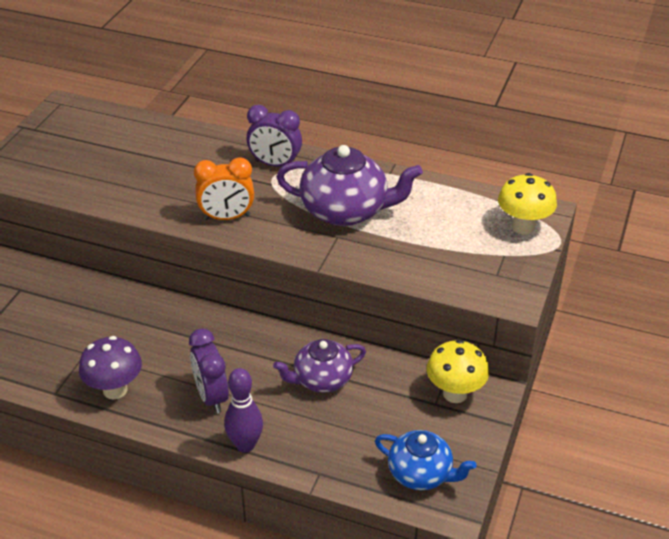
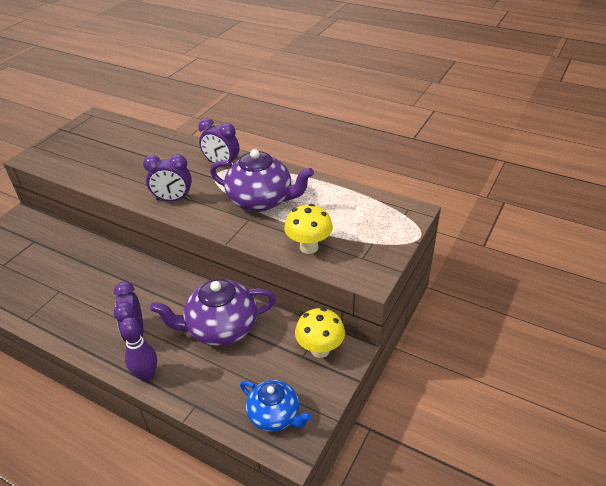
camera: 10 degrees right, 0 degrees up
(115, 390) = (68, 321): purple mushroom -> none
(227, 217) = (173, 199): orange clock -> purple clock
(322, 379) = (221, 328): purple teapot -> purple teapot, size x1.57
(523, 227) = (393, 222): yellow mushroom -> yellow mushroom (309, 247)

